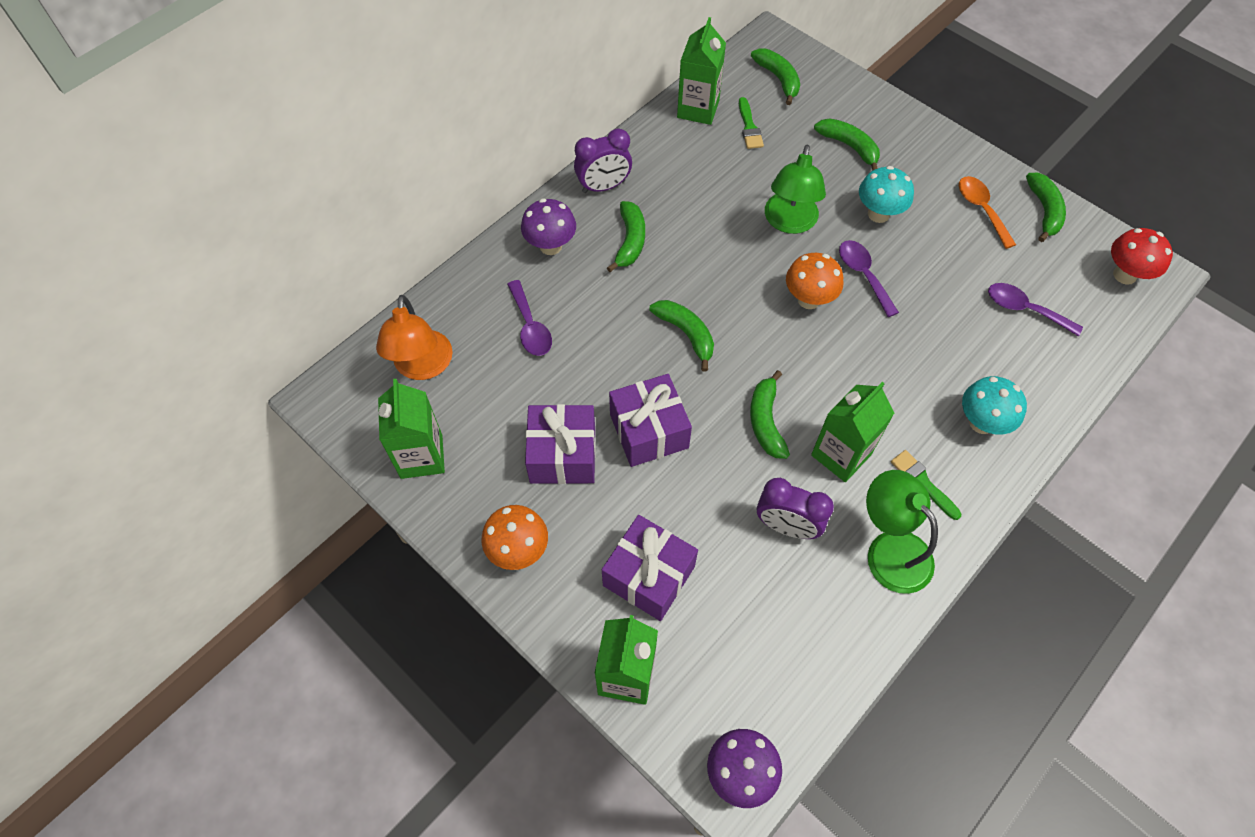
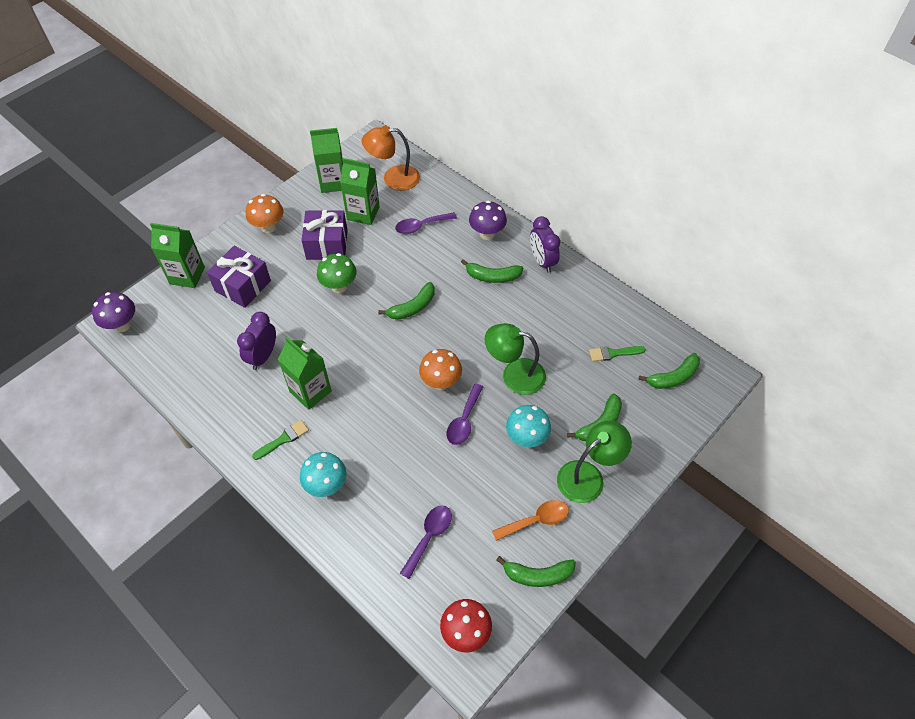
camera: 90 degrees right, 5 degrees down
(649, 431) = (339, 286): purple gift -> green mushroom
(698, 109) = (629, 319): green carton -> green carton (363, 213)
(766, 421) = (340, 349): green banana -> none
(863, 275) = (464, 421): purple spoon -> purple spoon turned 135 degrees clockwise
(890, 549) = (238, 413): green lamp -> green lamp (588, 476)

